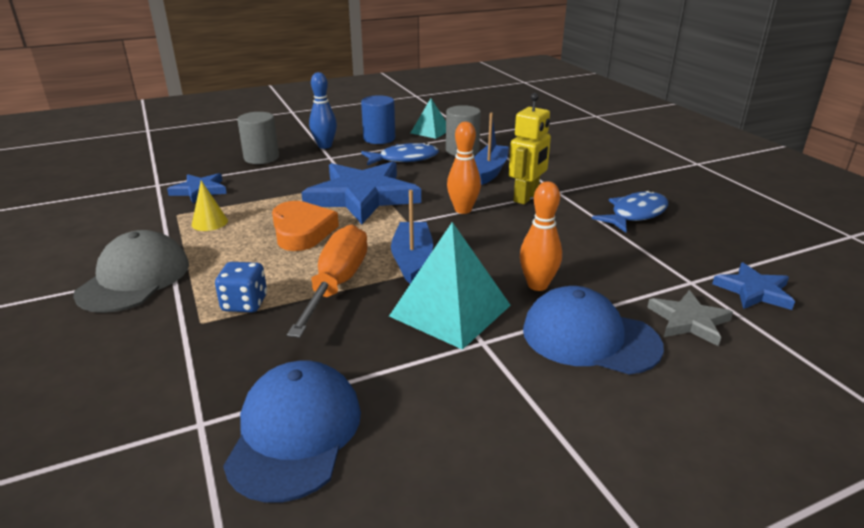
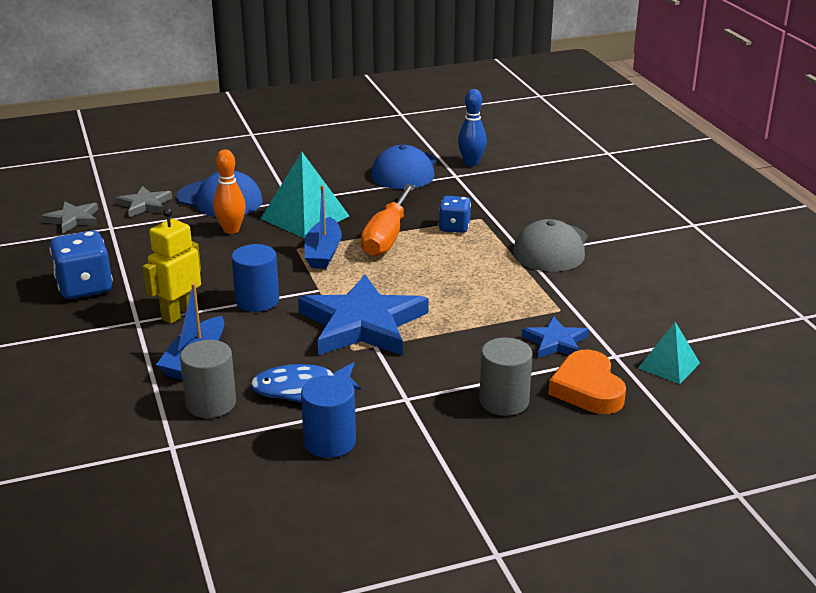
camera: 175 degrees left, 0 degrees up
(209, 222) = (519, 297): yellow cone -> none
(302, 231) = (423, 284): orange heart -> orange heart (587, 389)
(325, 146) = (416, 426): blue bowling pin -> blue bowling pin (471, 163)
(431, 131) = (239, 460): turquoise pyramid -> turquoise pyramid (668, 365)
(463, 210) = (257, 301): orange bowling pin -> blue cylinder
(635, 214) = (84, 287): blue fish -> blue dice
(754, 291) = (73, 219): blue star -> grey star

